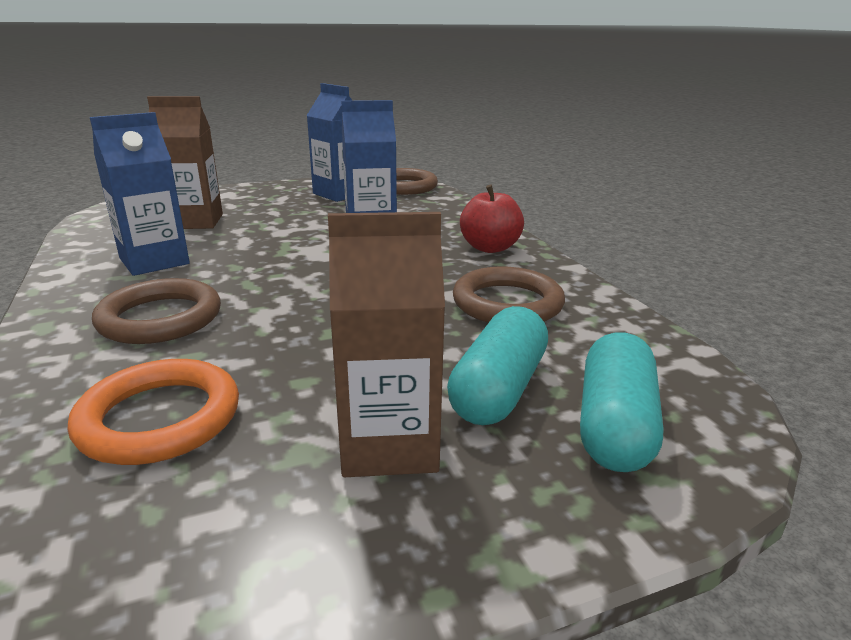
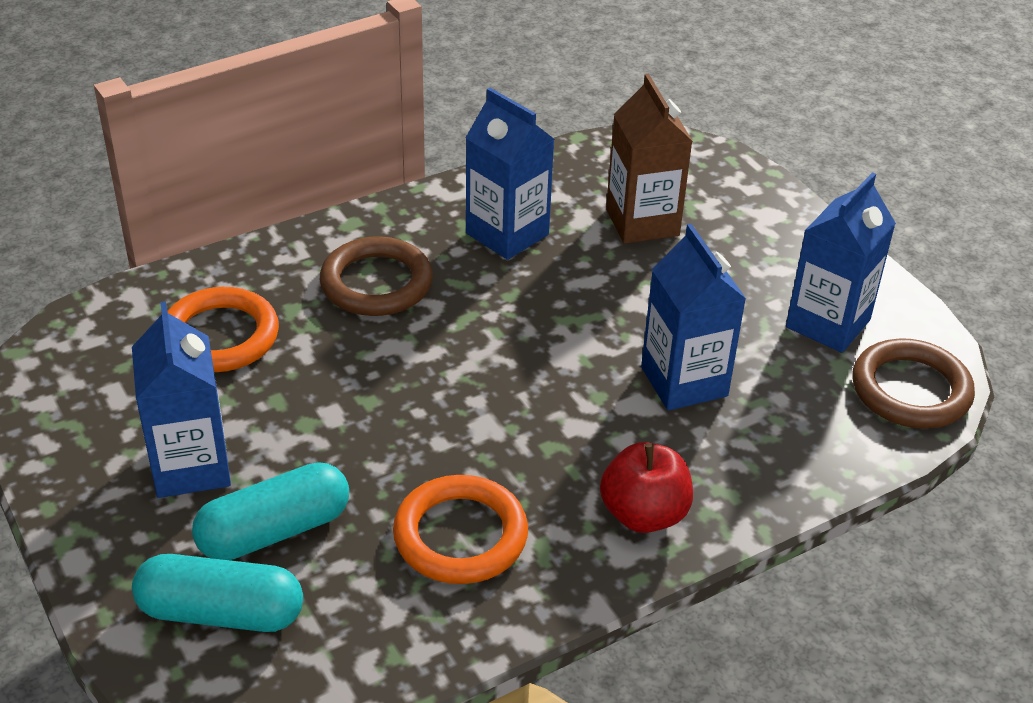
camera: 80 degrees right, 15 degrees up
(389, 444) = (191, 466): brown carton -> blue carton
(498, 388) = (274, 531): turquoise capsule -> turquoise capsule turned 45 degrees counterclockwise
(507, 303) = (460, 535): brown ring -> orange ring

